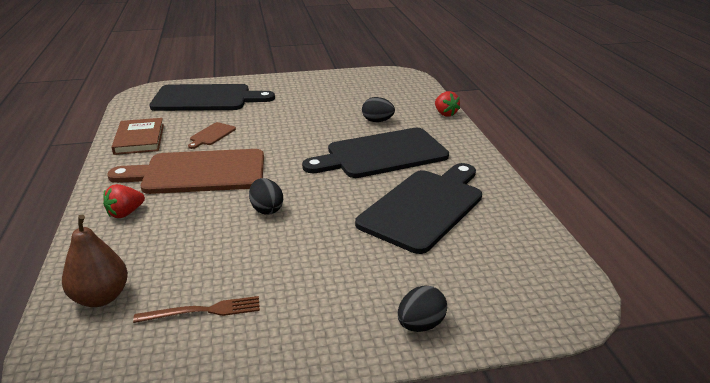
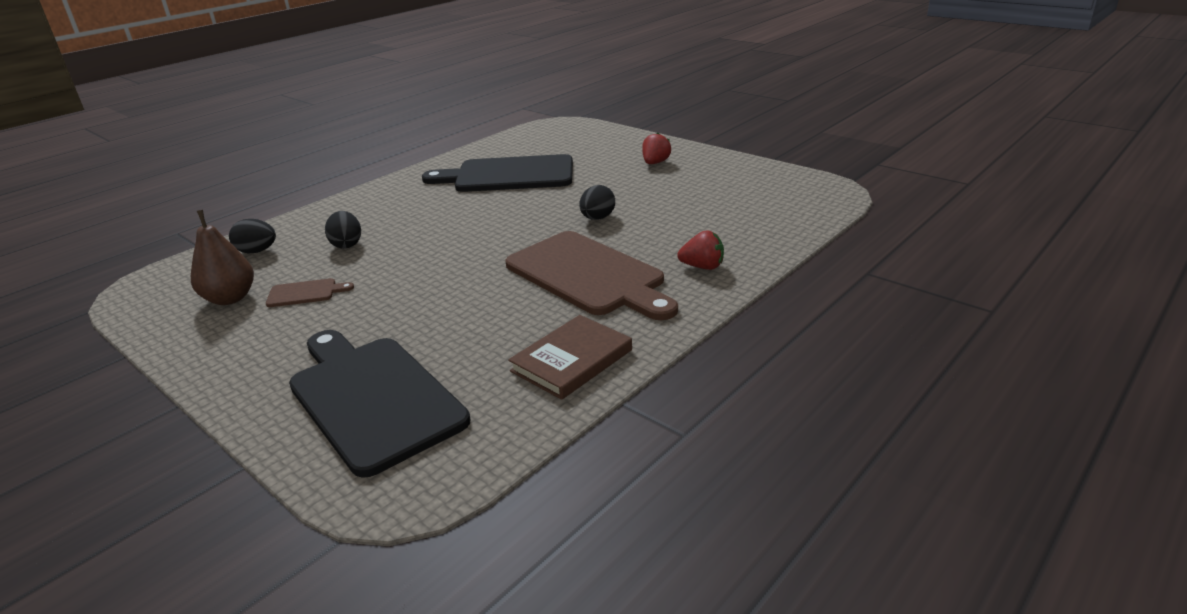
camera: 125 degrees left, 0 degrees up
(101, 297) = (781, 216): brown pear -> brown pear (230, 298)
(204, 311) = (727, 186): brown fork -> none
(211, 135) = (496, 317): brown cutting board -> brown cutting board (305, 293)
(381, 154) = (433, 215): black cutting board -> none
(420, 325) = (634, 143): black egg -> black egg (257, 251)
(445, 114) = (291, 221): red strawberry -> red strawberry (655, 163)

